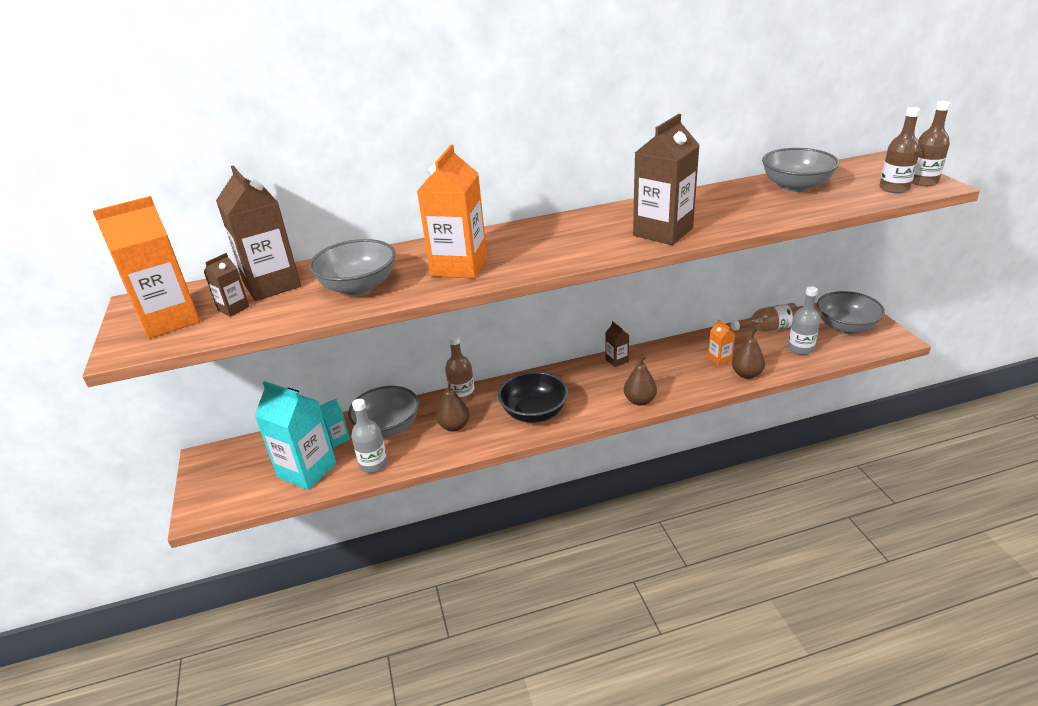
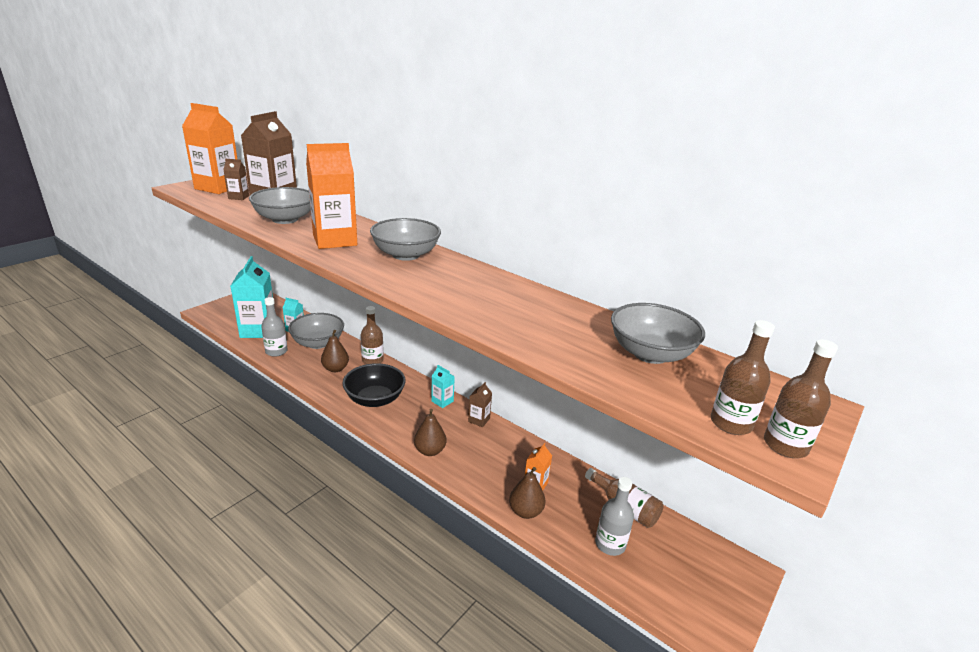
camera: 50 degrees right, 5 degrees down
(572, 372) = (442, 401): none -> turquoise carton
(663, 232) = (461, 302): brown carton -> none
(845, 327) = (695, 576): grey bowl -> grey bowl (406, 255)

